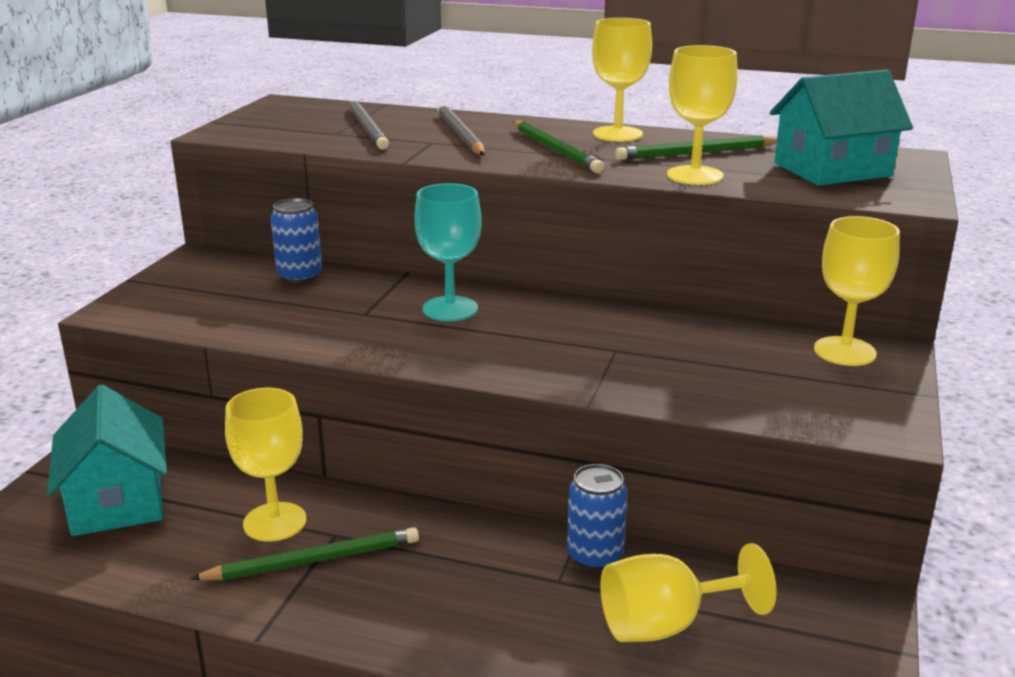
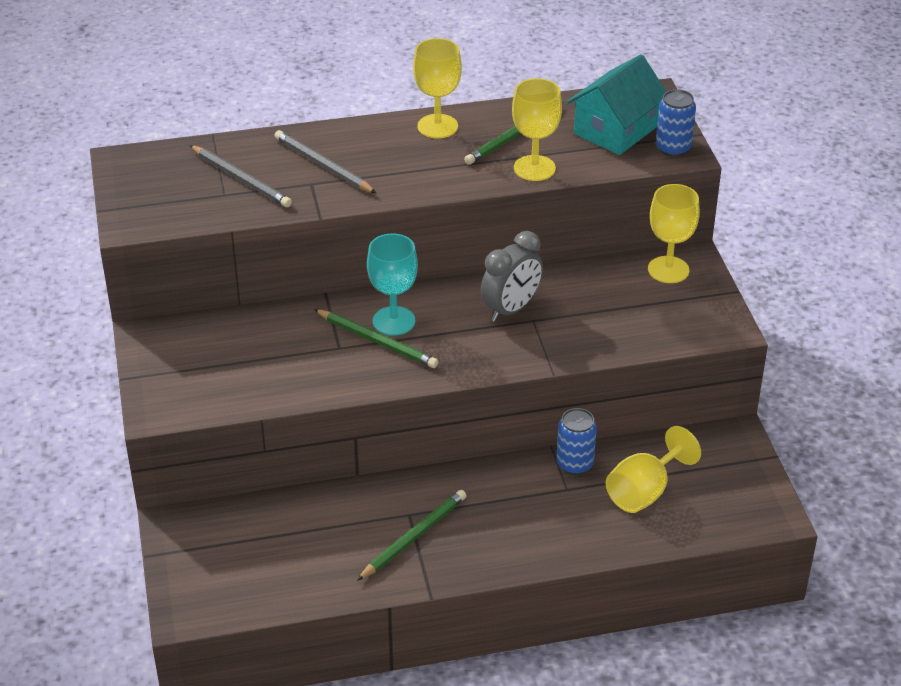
camera: 30 degrees left, 15 degrees up
(117, 501) = (240, 551): turquoise house -> none
(275, 522) = (362, 521): yellow goblet -> none
(299, 276) = (250, 326): blue can -> blue can (673, 148)
(555, 150) = (413, 165): green pencil -> green pencil (377, 341)
(598, 334) = (511, 309): none -> grey clock

